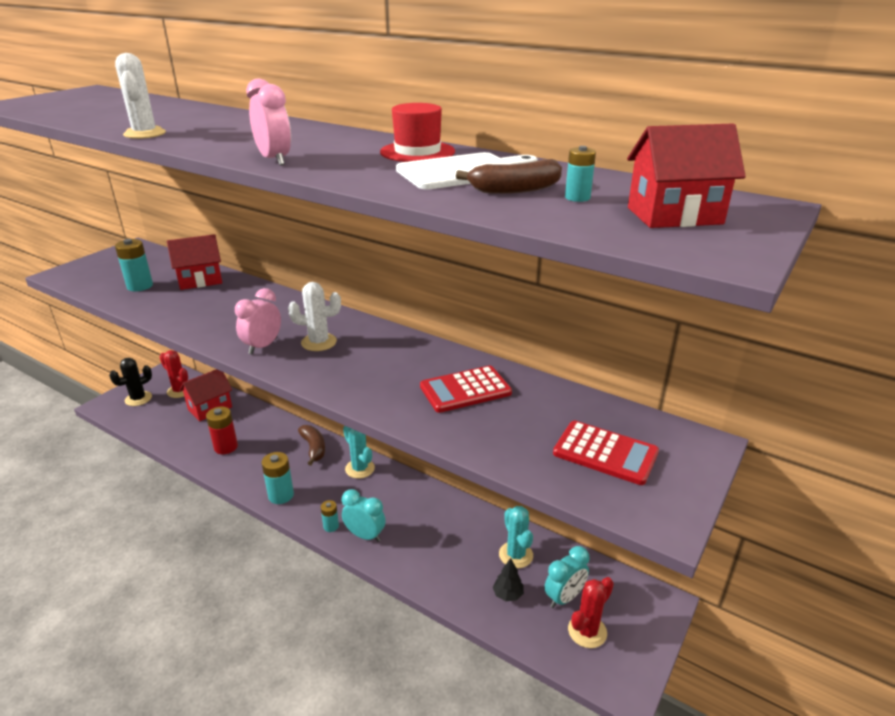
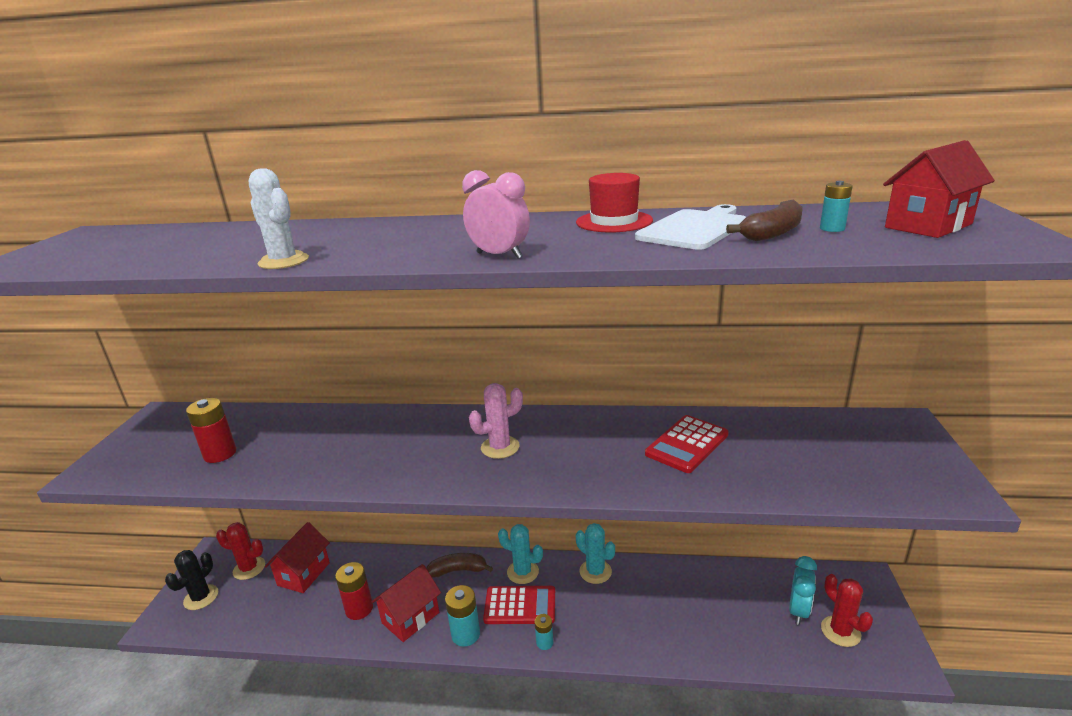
camera: 25 degrees left, 5 degrees down
(140, 286) = (220, 454): turquoise battery -> red battery
(200, 280) = (291, 425): red house -> red house (410, 618)
(263, 346) = (446, 471): pink clock -> none
(314, 448) = (458, 570): brown banana -> brown banana turned 45 degrees counterclockwise
(319, 342) = (500, 447): white cactus -> pink cactus
(365, 535) = (585, 636): turquoise clock -> none
(508, 594) = (755, 631): black tree -> none
(516, 555) = (729, 591): turquoise cactus -> turquoise cactus (595, 571)
(587, 631) = (840, 631): red cactus -> red cactus turned 45 degrees counterclockwise
(605, 453) = (855, 456): red calculator -> red calculator (520, 605)

